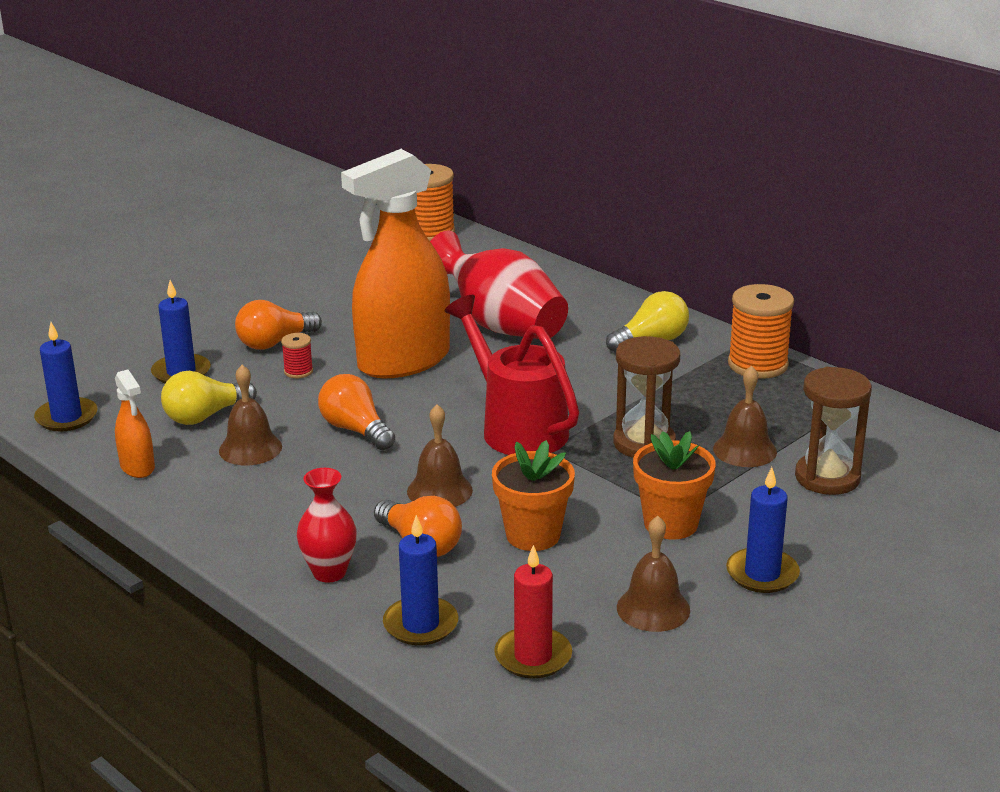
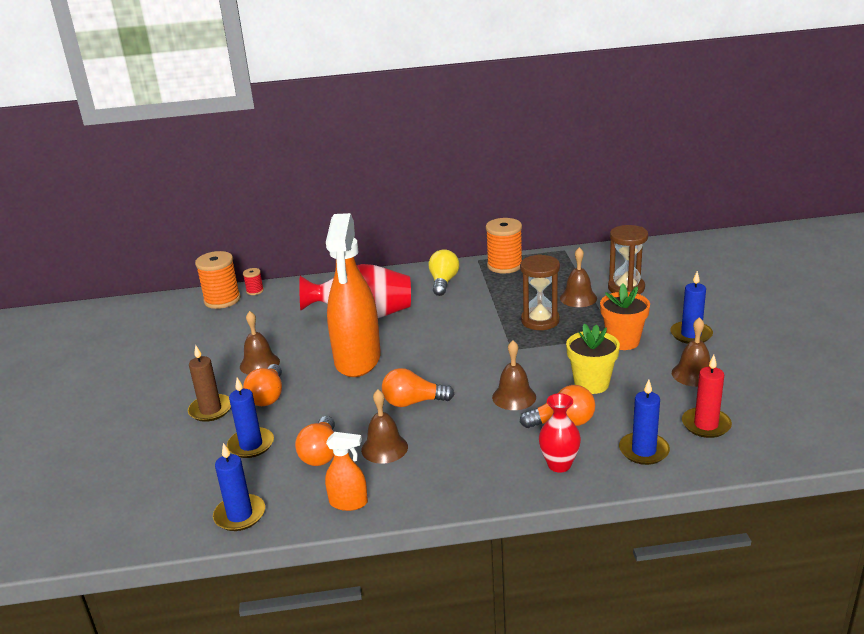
camera: 50 degrees left, 0 degrees up
(205, 416) = (321, 453): yellow light bulb -> orange light bulb
(218, 324) = (210, 410): none -> brown candle
(298, 371) = (316, 399): red spool -> red spool (255, 291)
(329, 310) = (259, 364): none -> brown bell
(517, 428) = (479, 350): red watering can -> none
(533, 535) = (591, 384): orange flower pot -> yellow flower pot

